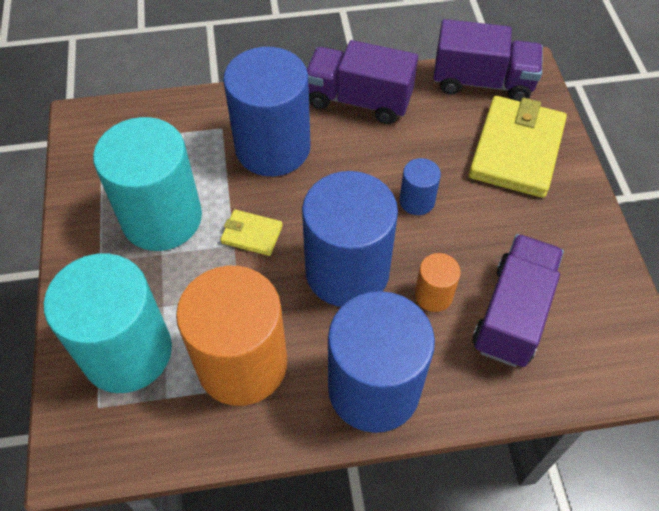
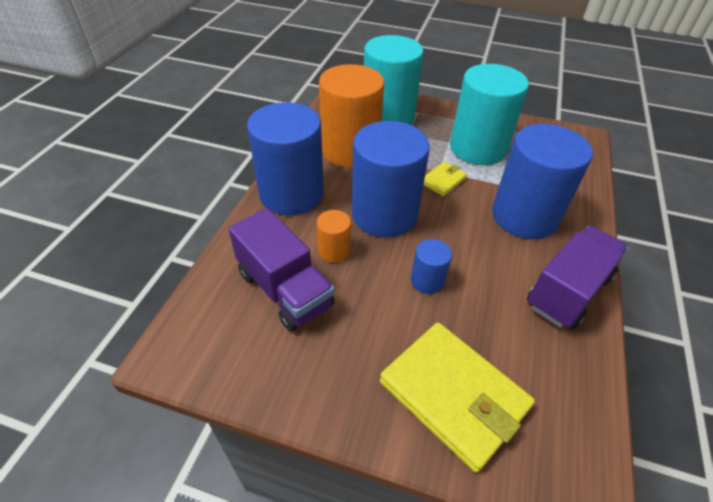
camera: 115 degrees right, 10 degrees down
(482, 82) = (573, 420): purple truck -> none

